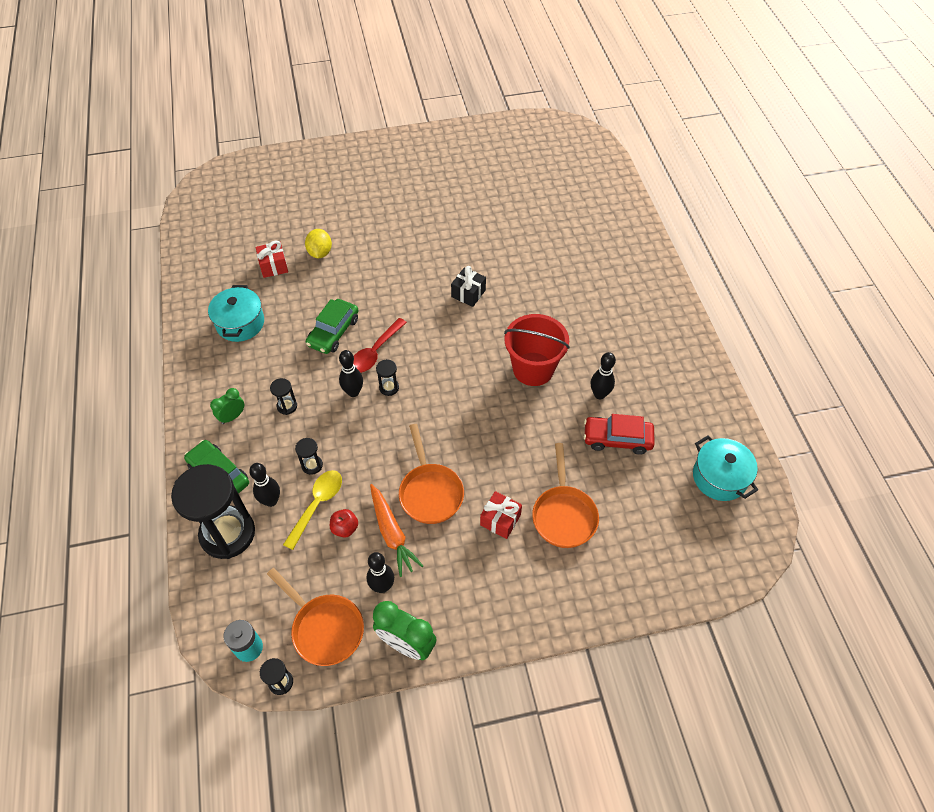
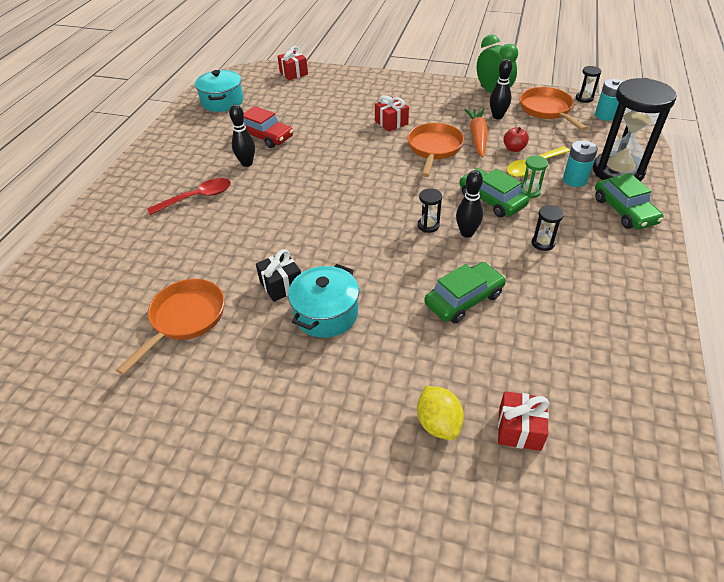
camera: 150 degrees left, 10 degrees down
(232, 417) = (606, 252): green clock -> none
(240, 323) = (586, 355): turquoise pot -> turquoise pot (326, 313)
(271, 501) = (574, 180): black bowling pin -> turquoise battery
(312, 465) = (530, 192): black hourglass -> green hourglass
(320, 252) = (438, 423): yellow lemon -> yellow lemon turned 45 degrees counterclockwise
(345, 440) = (491, 200): none -> green car
(375, 352) = (425, 261): red spoon -> red spoon (197, 198)
(533, 369) = (282, 196): red bucket -> none
(564, 514) = (344, 113): orange pan -> orange pan (185, 319)
(693, 577) = (293, 73): none -> red gift

